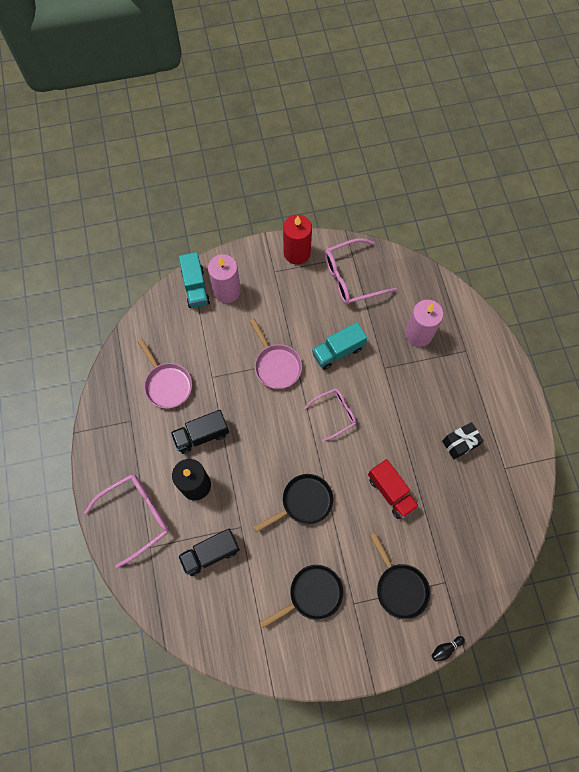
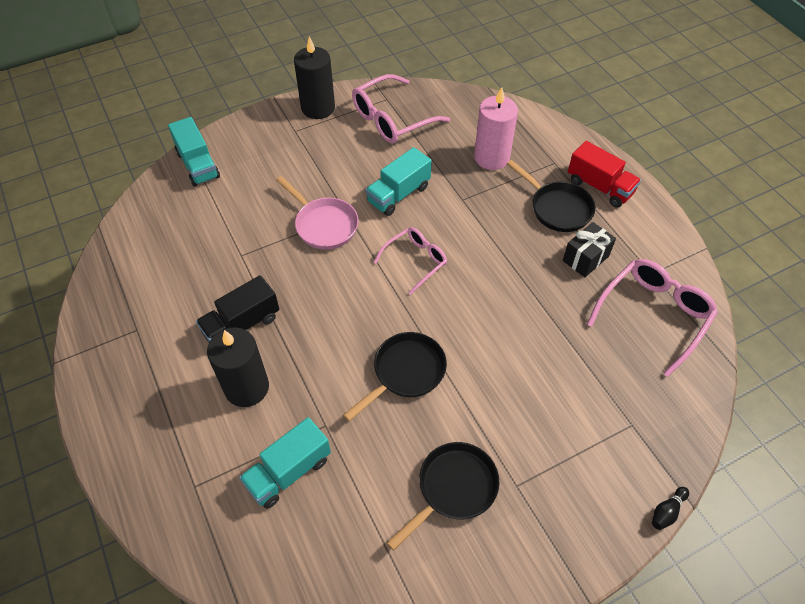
camera: 15 degrees left, 15 degrees down
(136, 516) = (166, 449): pink glasses -> pink glasses (654, 315)
(167, 384) = (181, 276): pink pan -> none
(210, 553) = (289, 472): black truck -> turquoise truck
(227, 291) = (239, 161): pink candle -> none
(297, 253) = (318, 108): red candle -> black candle
(391, 492) = (519, 333): red truck -> red truck (599, 187)
(400, 587) = (573, 447): black pan -> black pan (557, 208)

